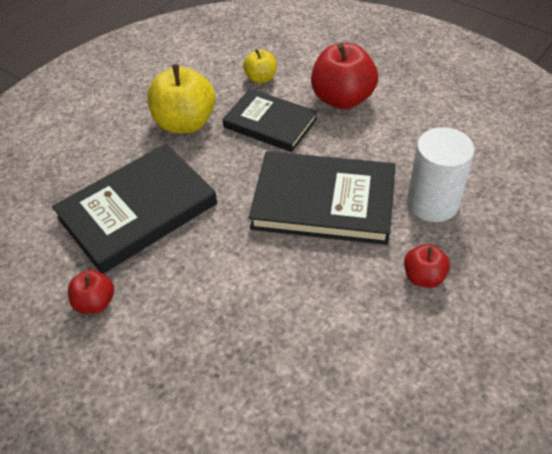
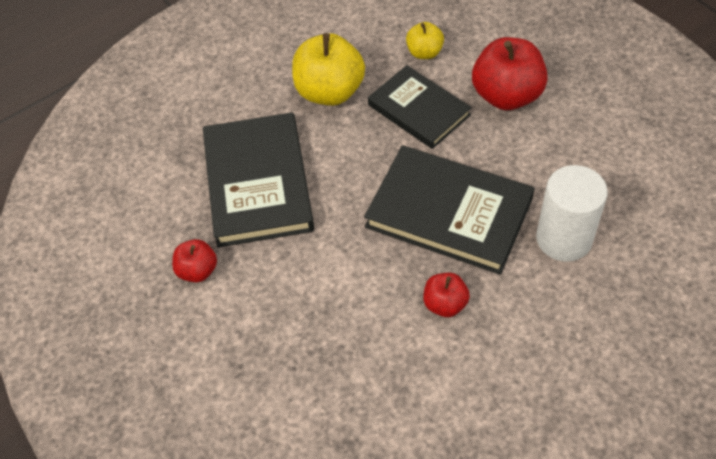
camera: 15 degrees right, 5 degrees up
(138, 211) = (258, 183): black book -> black book turned 75 degrees counterclockwise
(423, 277) = (526, 317): red apple -> red apple (445, 304)

